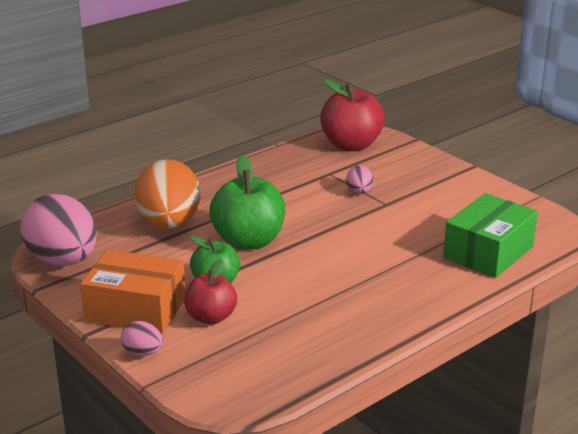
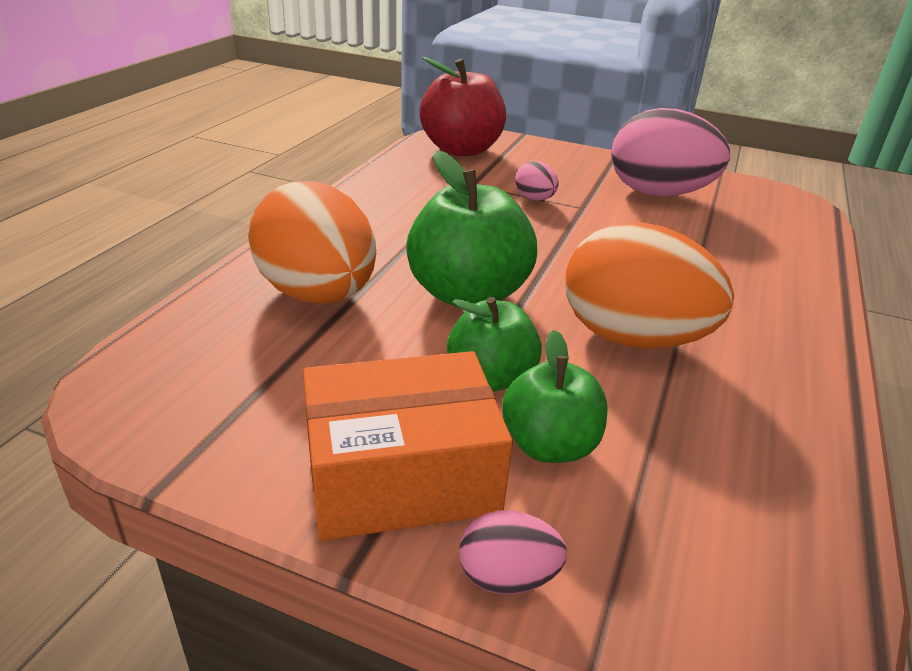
camera: 30 degrees left, 5 degrees up
(63, 260) = (170, 411): pink egg -> pink egg (658, 194)
(211, 317) = (549, 445): red apple -> green apple
(313, 285) = (632, 338): none -> orange egg
(488, 252) = (766, 240): green box -> none

